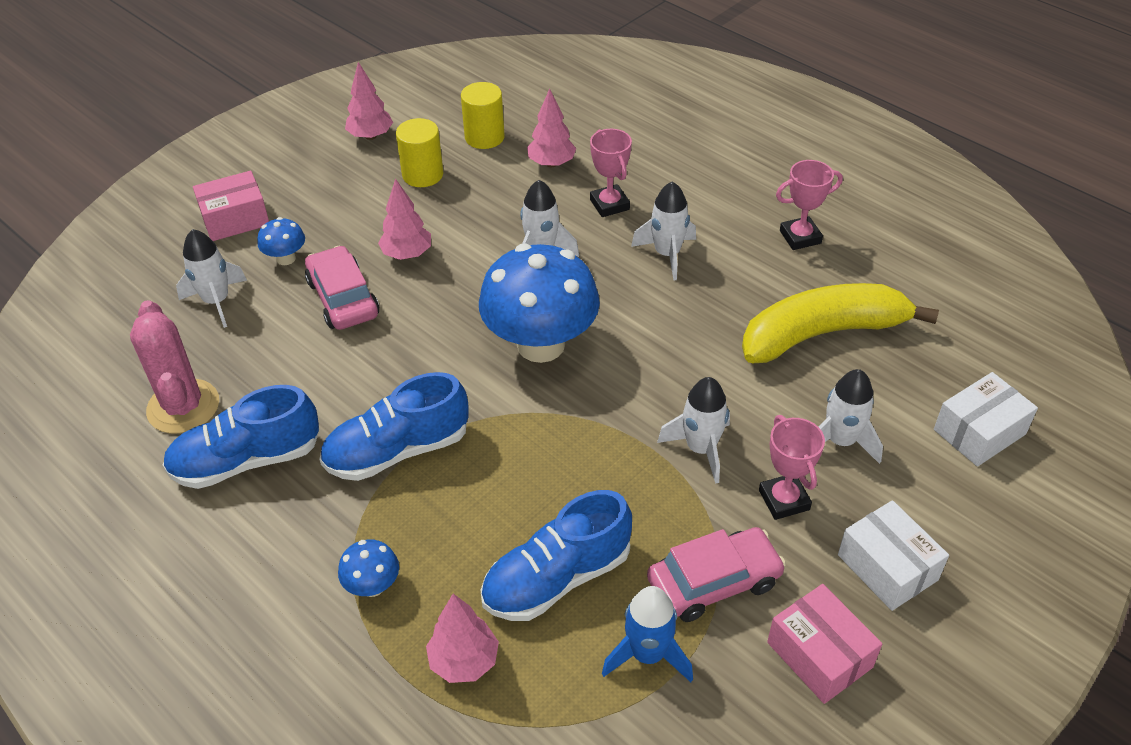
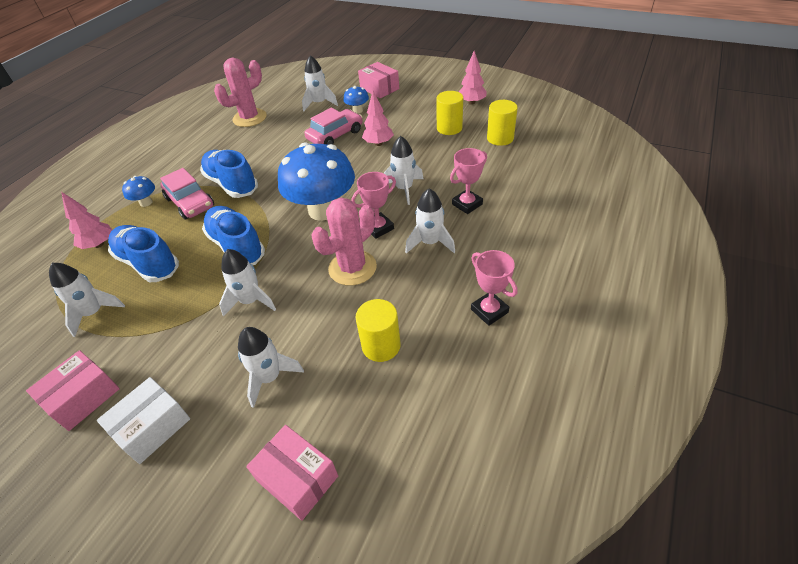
camera: 75 degrees right, 0 degrees up
(247, 460) = (220, 144): blue shoe -> blue shoe (237, 246)
(551, 163) = (493, 170): pink tree -> none
(647, 654) = (94, 313): blue rocket -> white rocket
(681, 335) = (352, 268): none -> pink cactus
(713, 582) = (143, 331): pink car -> pink car (190, 202)
(784, 500) = (211, 354): pink trophy -> pink trophy (378, 228)
(822, 334) = (381, 346): yellow banana -> yellow cylinder
(979, 432) = (297, 478): white box -> pink box

